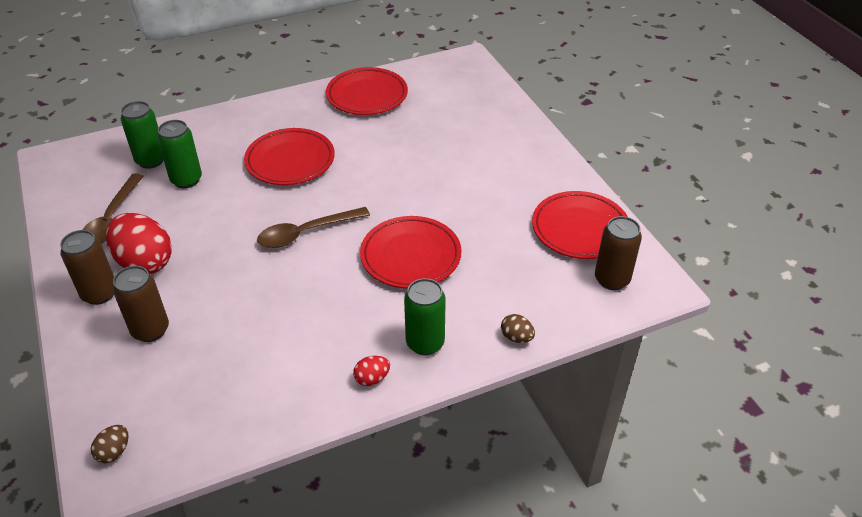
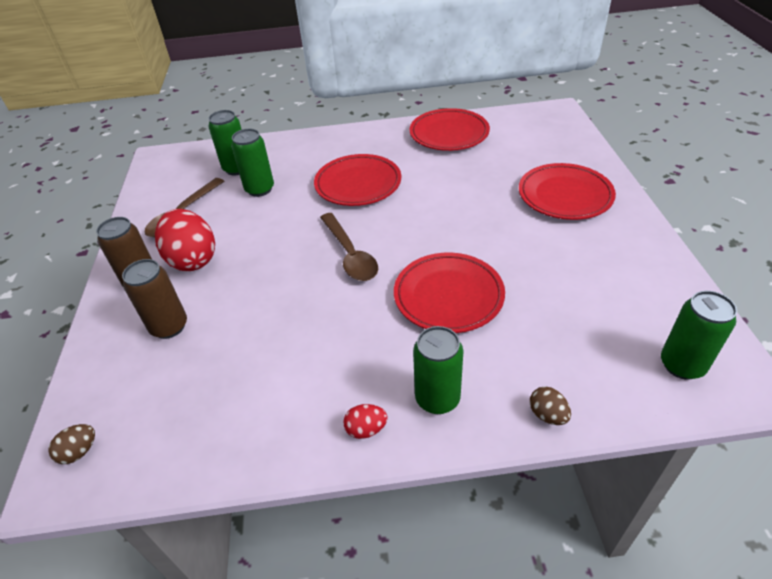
camera: 20 degrees right, 0 degrees up
(306, 233) = (350, 254): brown spoon -> brown spoon turned 105 degrees counterclockwise
(580, 229) = (650, 297): red plate -> red plate (565, 196)
(611, 279) = (682, 365): brown can -> green can

